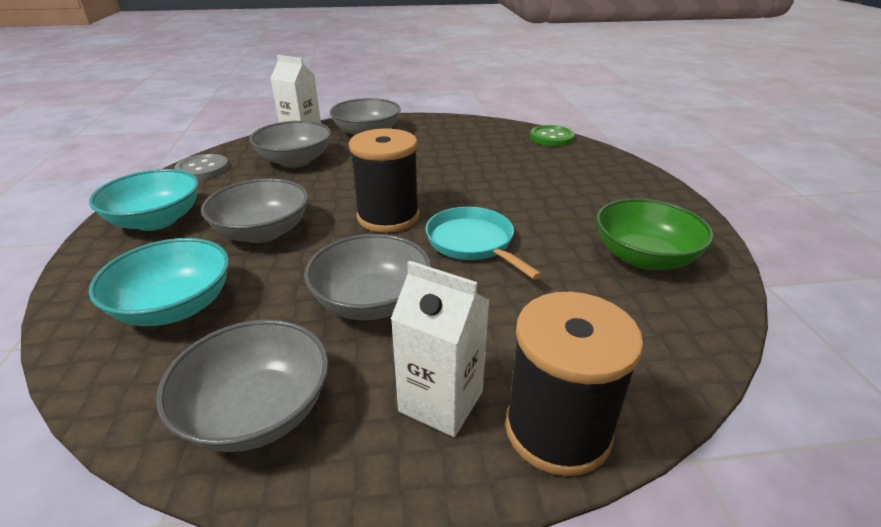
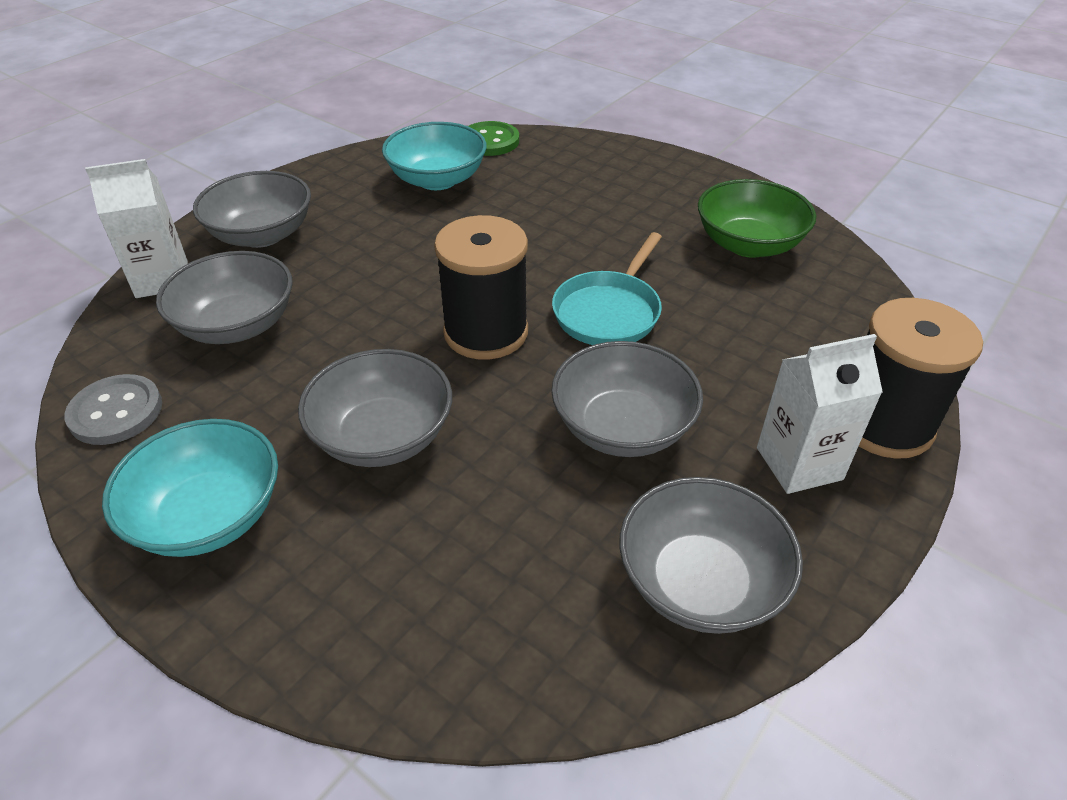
camera: 45 degrees left, 10 degrees up
(175, 307) = (452, 575): turquoise bowl -> turquoise bowl (437, 179)
(473, 243) = (609, 312): turquoise pan -> turquoise pan turned 75 degrees counterclockwise

